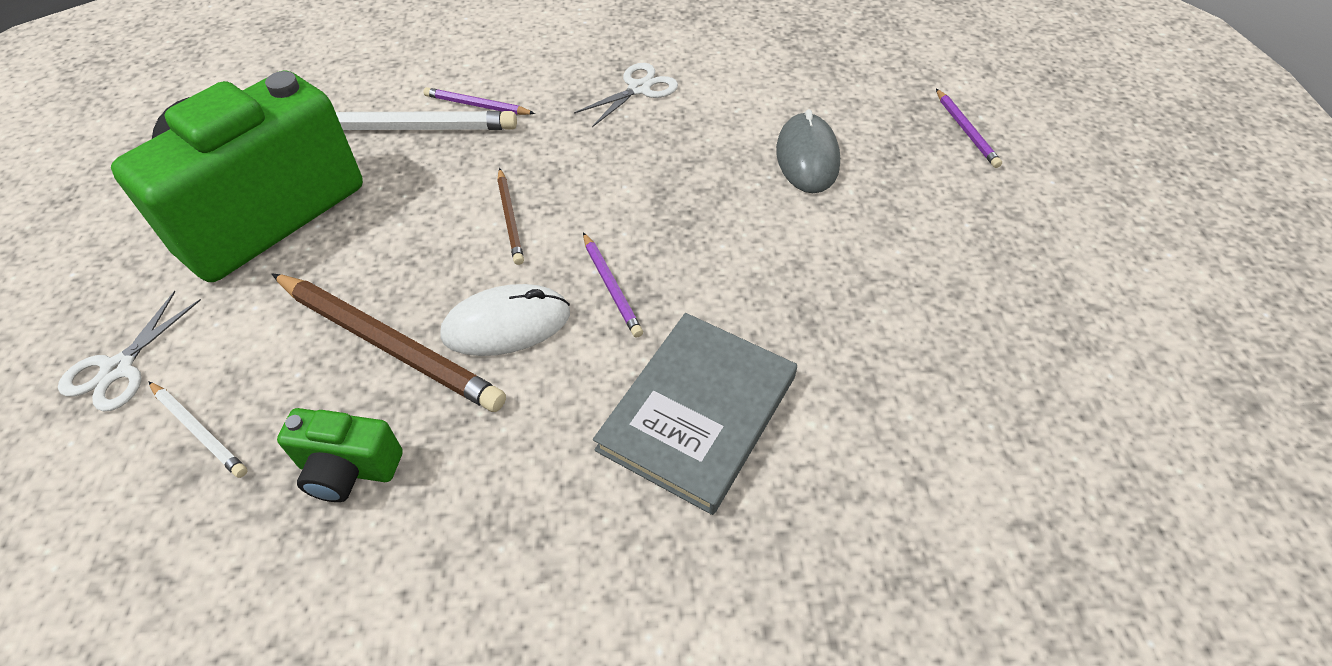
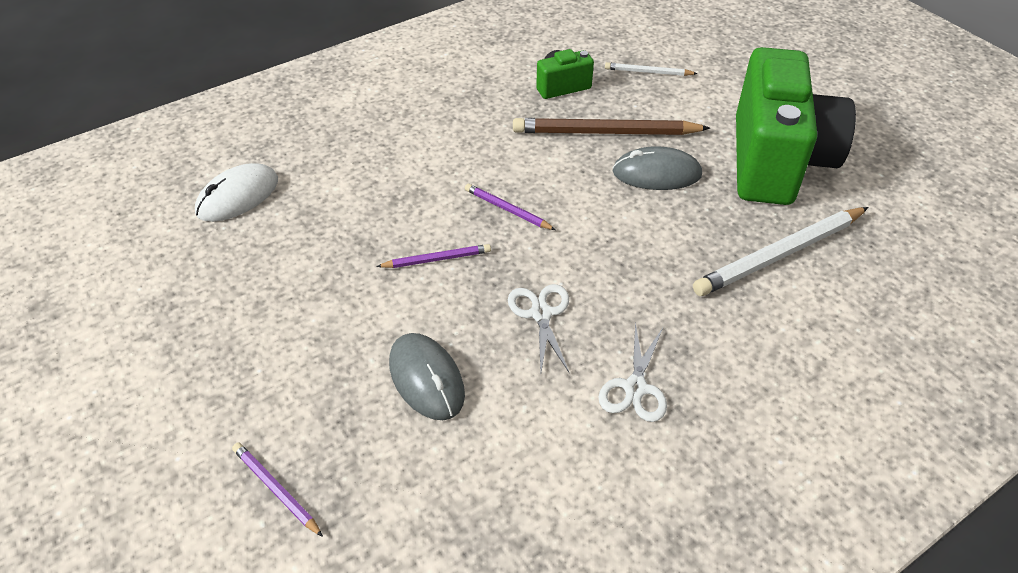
camera: 150 degrees right, 5 degrees down
(118, 368) = (722, 75): white scissors -> white scissors (541, 314)
(402, 256) = (656, 173): none -> grey mouse
(477, 105) = (752, 301): purple pencil -> purple pencil (437, 259)
(506, 324) = (551, 166): white mouse -> white mouse (238, 196)
(510, 218) = (617, 223): brown pencil -> none
(697, 413) = (405, 168): grey book -> none

